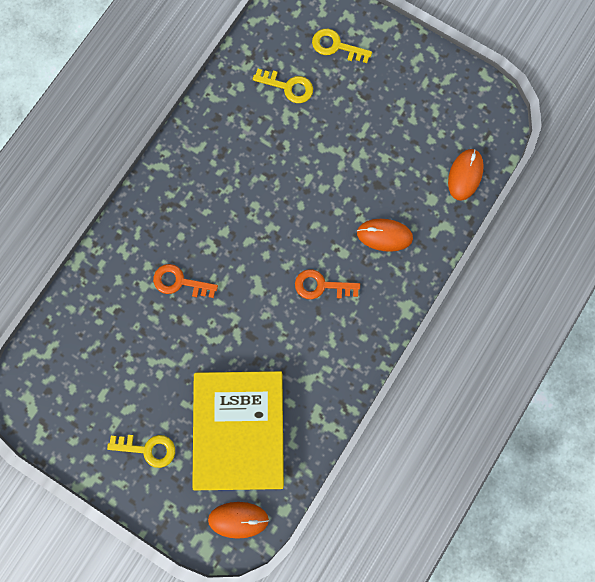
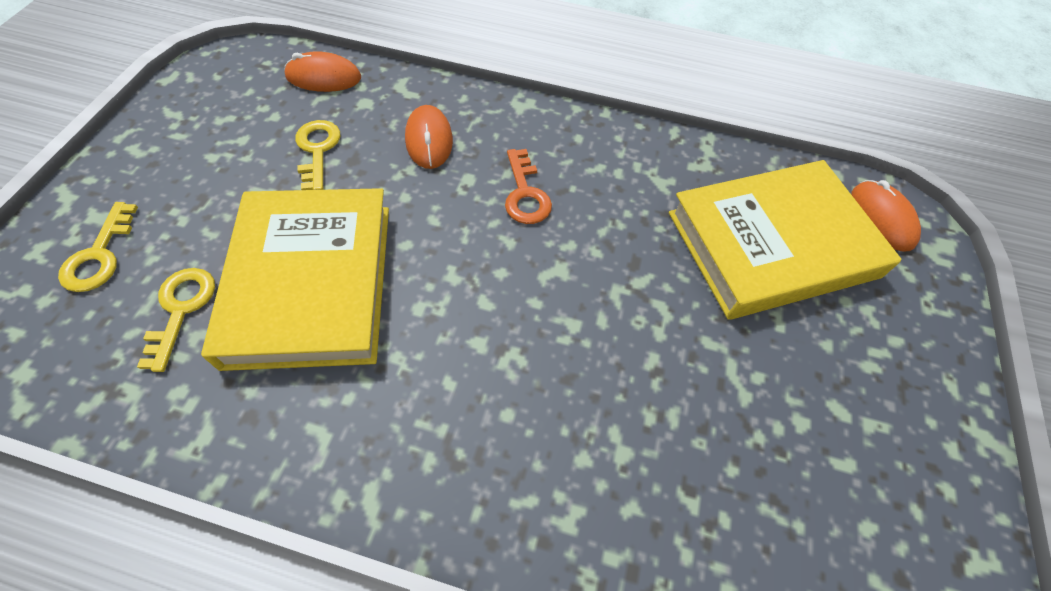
camera: 110 degrees left, 20 degrees down
(148, 449) = (876, 359): yellow key -> yellow key (317, 150)
(180, 282) = (592, 390): orange key -> none
(287, 151) = (311, 282): none -> yellow book

